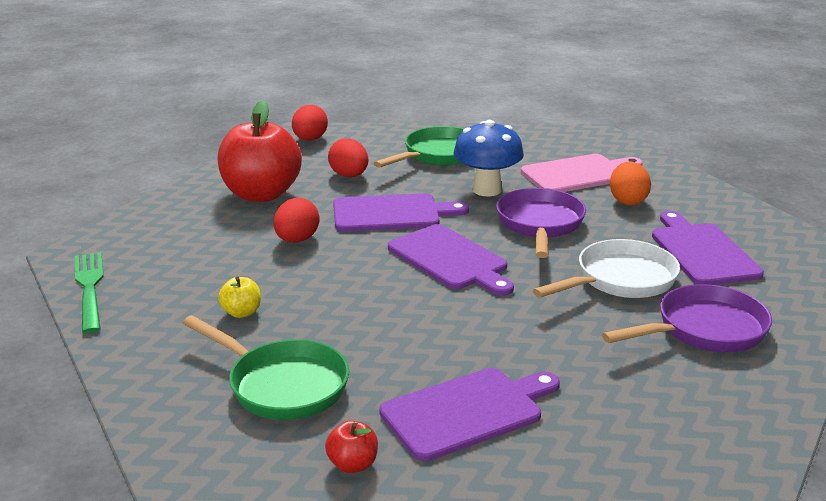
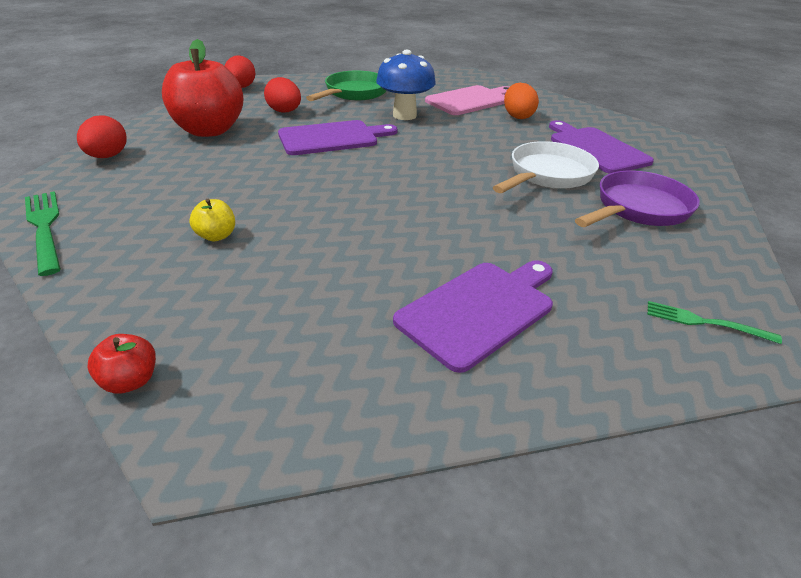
camera: 15 degrees left, 10 degrees up
(282, 385) = (280, 307): green pan -> none
(297, 240) = (253, 165): red egg -> red egg (108, 156)
(353, 464) = (388, 389): red apple -> red apple (131, 381)
(450, 259) = (399, 170): purple cutting board -> none
(540, 225) = (460, 138): purple pan -> none
(692, 452) = (704, 322): none -> green fork

